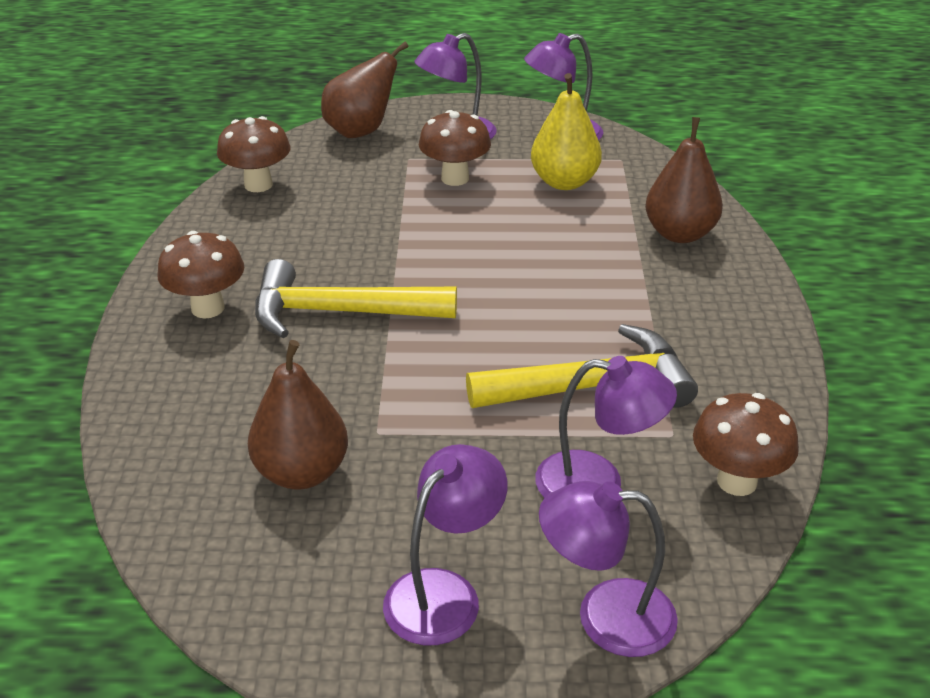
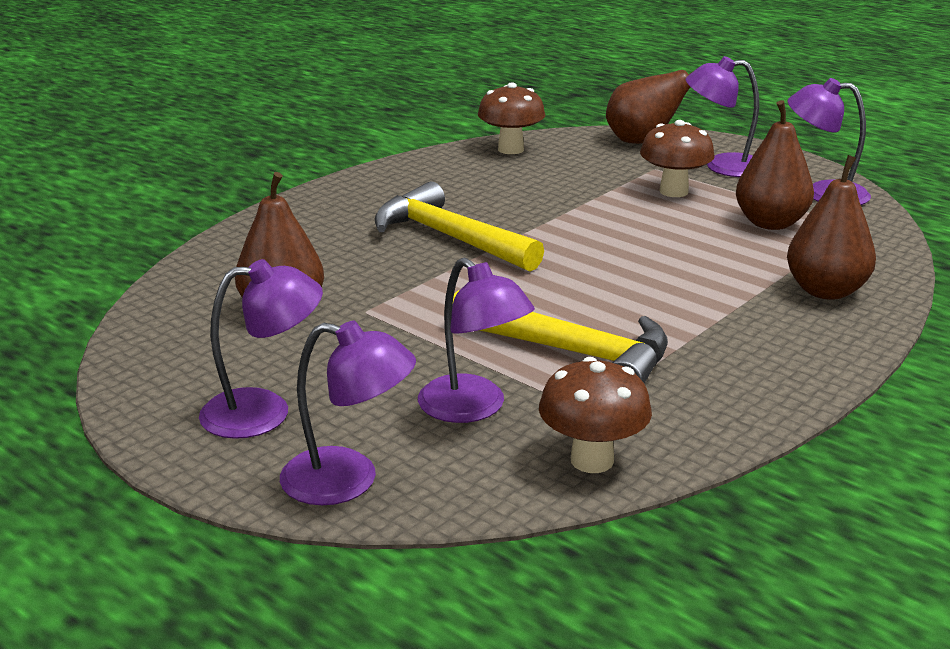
camera: 40 degrees right, 10 degrees down
(208, 308) = (365, 204): brown mushroom -> none
(564, 182) = (770, 223): yellow pear -> brown pear
(605, 616) = (348, 481): purple lamp -> purple lamp turned 150 degrees clockwise

